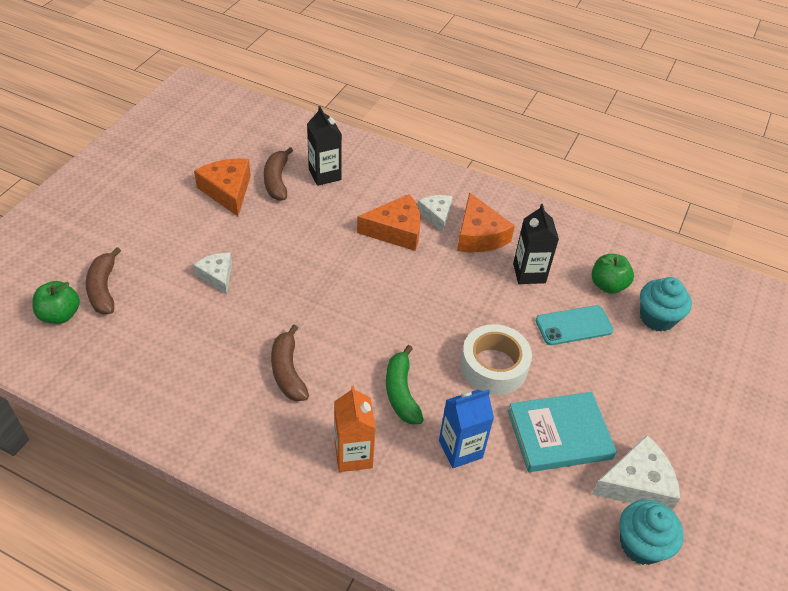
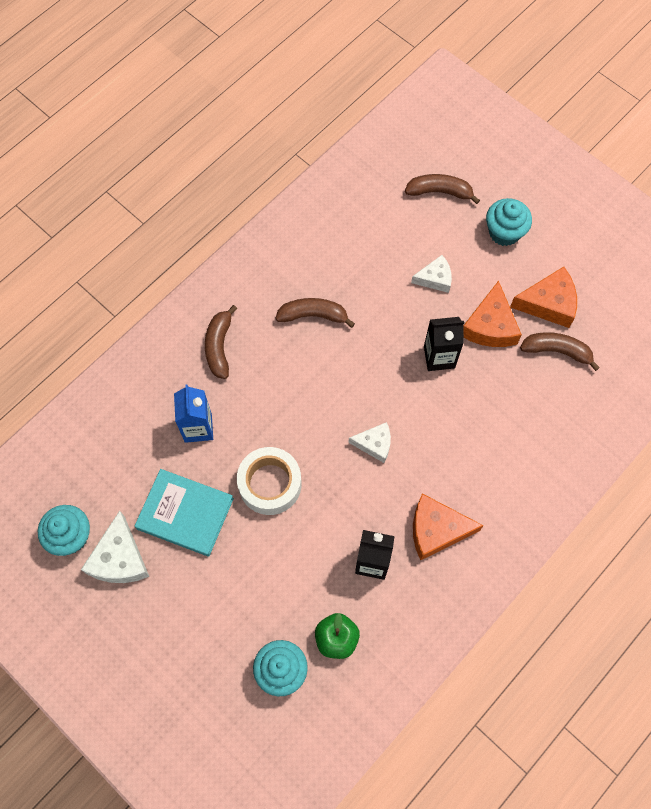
camera: 110 degrees right, 20 degrees up
(60, 315) = (418, 160): green apple -> none
(150, 231) = (504, 232): none -> turquoise cupcake
(325, 175) = (558, 399): black carton -> black carton (439, 357)
(353, 455) = (219, 346): orange carton -> brown banana
(396, 231) = (460, 448): orange cheese -> orange cheese (490, 326)
(401, 392) = (266, 398): green banana -> none
(436, 215) = (475, 496): white cheese -> white cheese (374, 444)
(559, 434) = (185, 513): turquoise book -> turquoise book turned 75 degrees counterclockwise
(574, 325) = (295, 578): turquoise phone -> none

